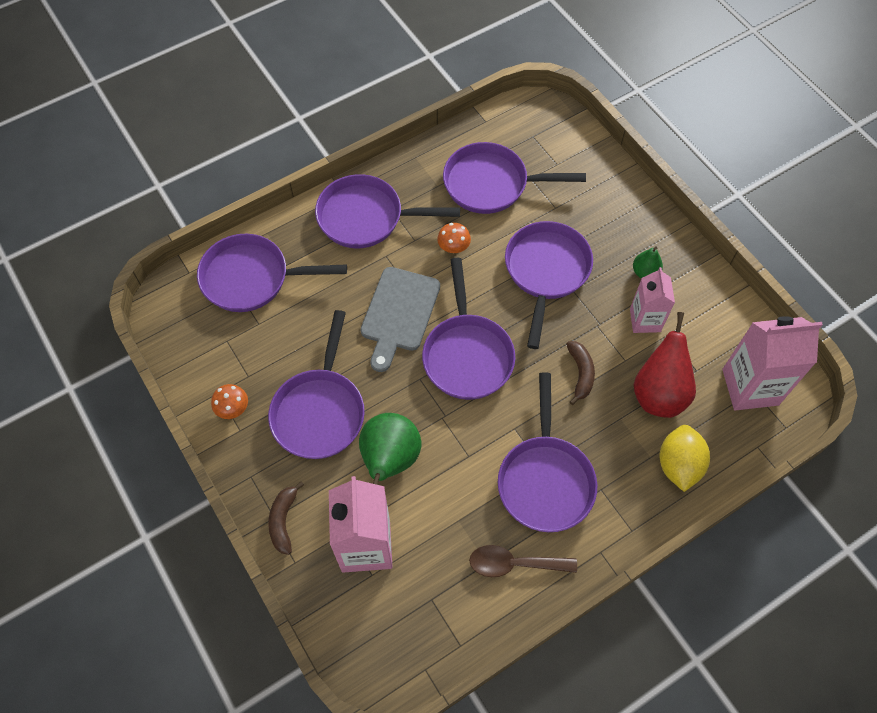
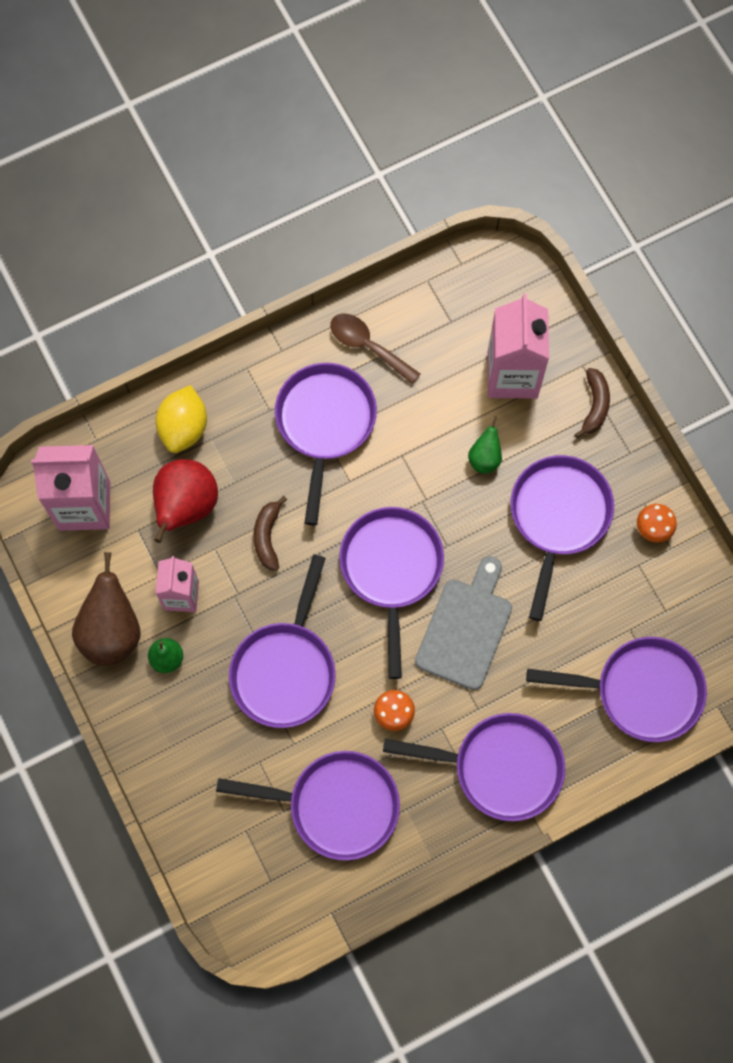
camera: 175 degrees left, 10 degrees up
(389, 460) = (485, 458): green pear -> green pear, size x0.52
(514, 564) = (368, 346): brown spoon -> brown spoon turned 150 degrees counterclockwise
(695, 288) = (112, 631): none -> brown pear

